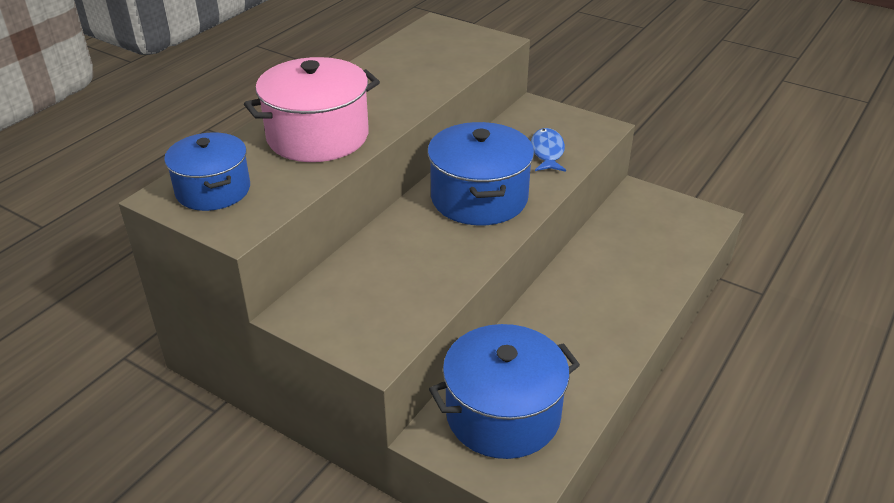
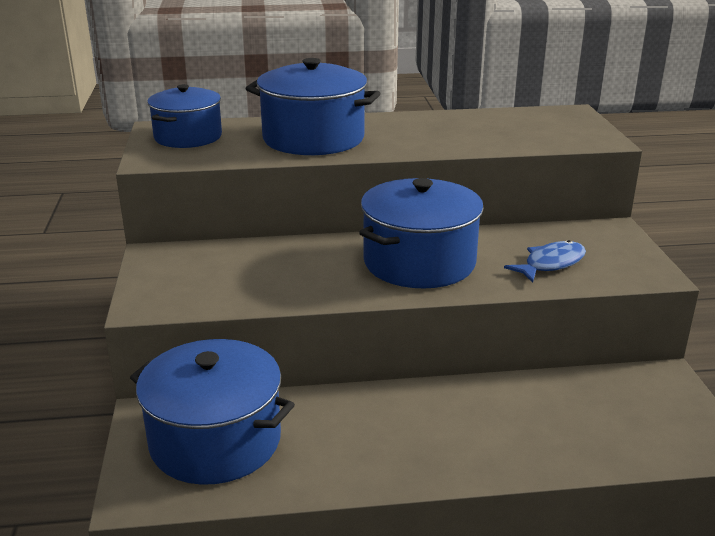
camera: 50 degrees right, 10 degrees down
(318, 136) = (313, 138): pink pot -> blue pot

